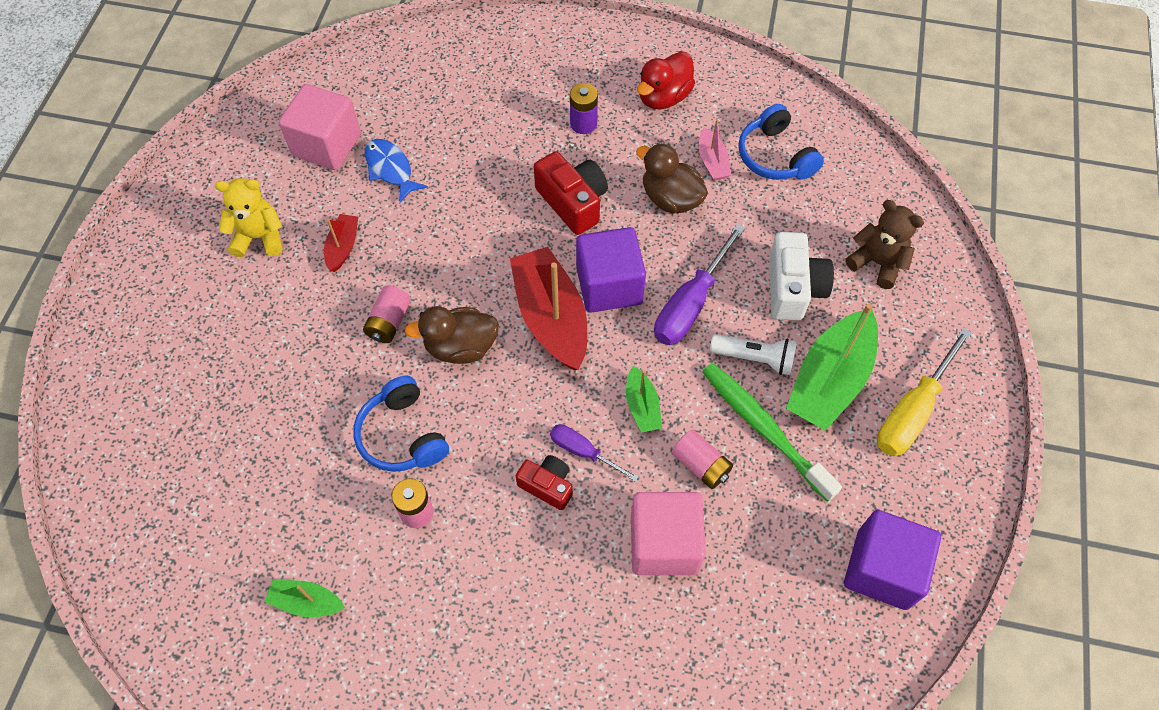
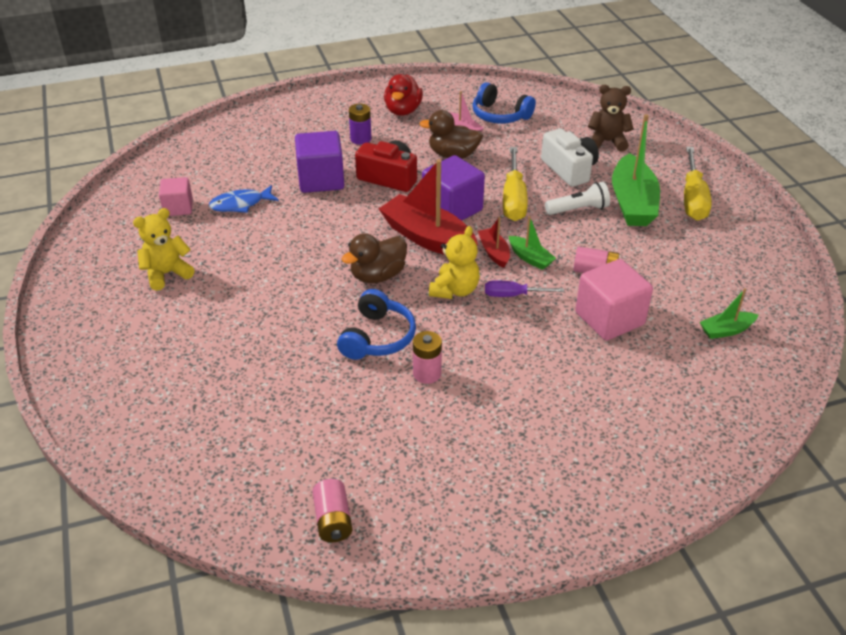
camera: 30 degrees left, 20 degrees down
(307, 602) = (389, 459): green boat -> green boat (726, 330)
(327, 145) = (178, 208): pink cube -> pink cube, size x0.61
(343, 247) = (240, 256): red boat -> red boat (494, 252)
(389, 322) = (312, 282): pink battery -> pink battery (333, 520)
(390, 169) = (240, 204): blue fish -> blue fish turned 45 degrees counterclockwise
(402, 435) = (377, 337): blue headphones -> blue headphones turned 105 degrees counterclockwise
(526, 411) = (455, 290): none -> yellow teddy bear
(547, 485) = (505, 322): red camera -> none
(690, 304) = (513, 199): purple screwdriver -> yellow screwdriver
(764, 429) = (616, 239): green toothbrush -> none
(882, 569) = (748, 275): purple cube -> purple cube (321, 180)

